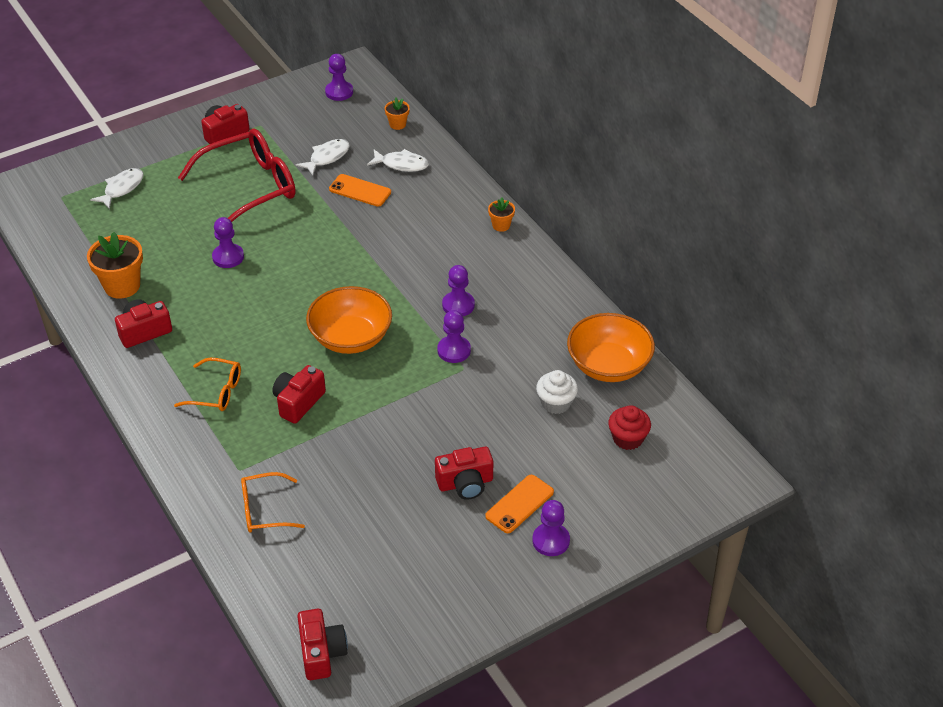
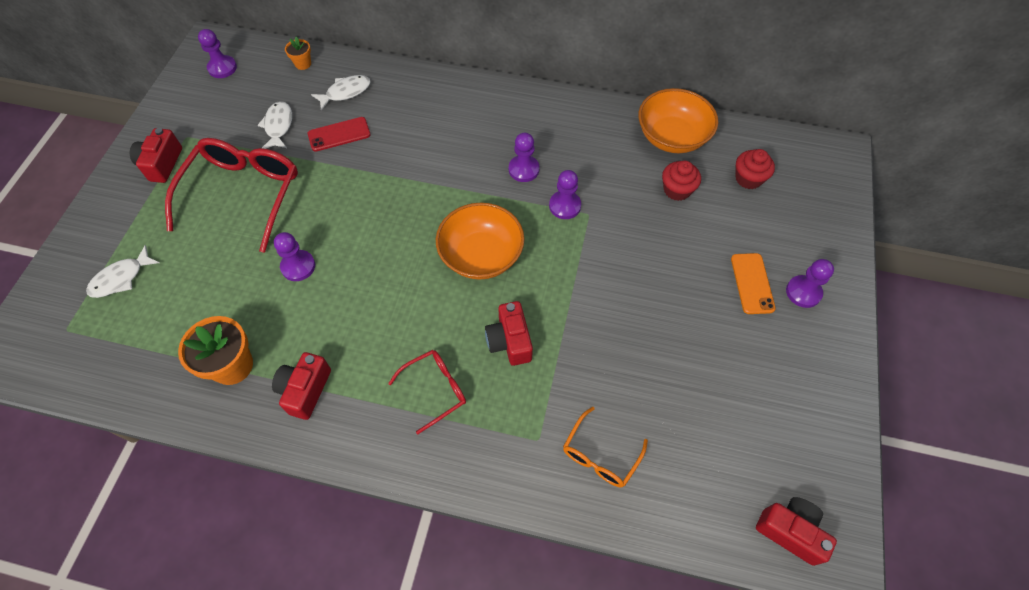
camera: 45 degrees left, 15 degrees up
(122, 188) = (121, 278): white fish -> white fish turned 120 degrees counterclockwise
(216, 392) = (435, 389): orange glasses -> red glasses
(360, 191) = (339, 134): orange phone -> red phone
(465, 483) = (701, 299): red camera -> none
(501, 225) = (476, 89): orange flower pot -> none
(556, 403) = (677, 190): white cupcake -> red cupcake

